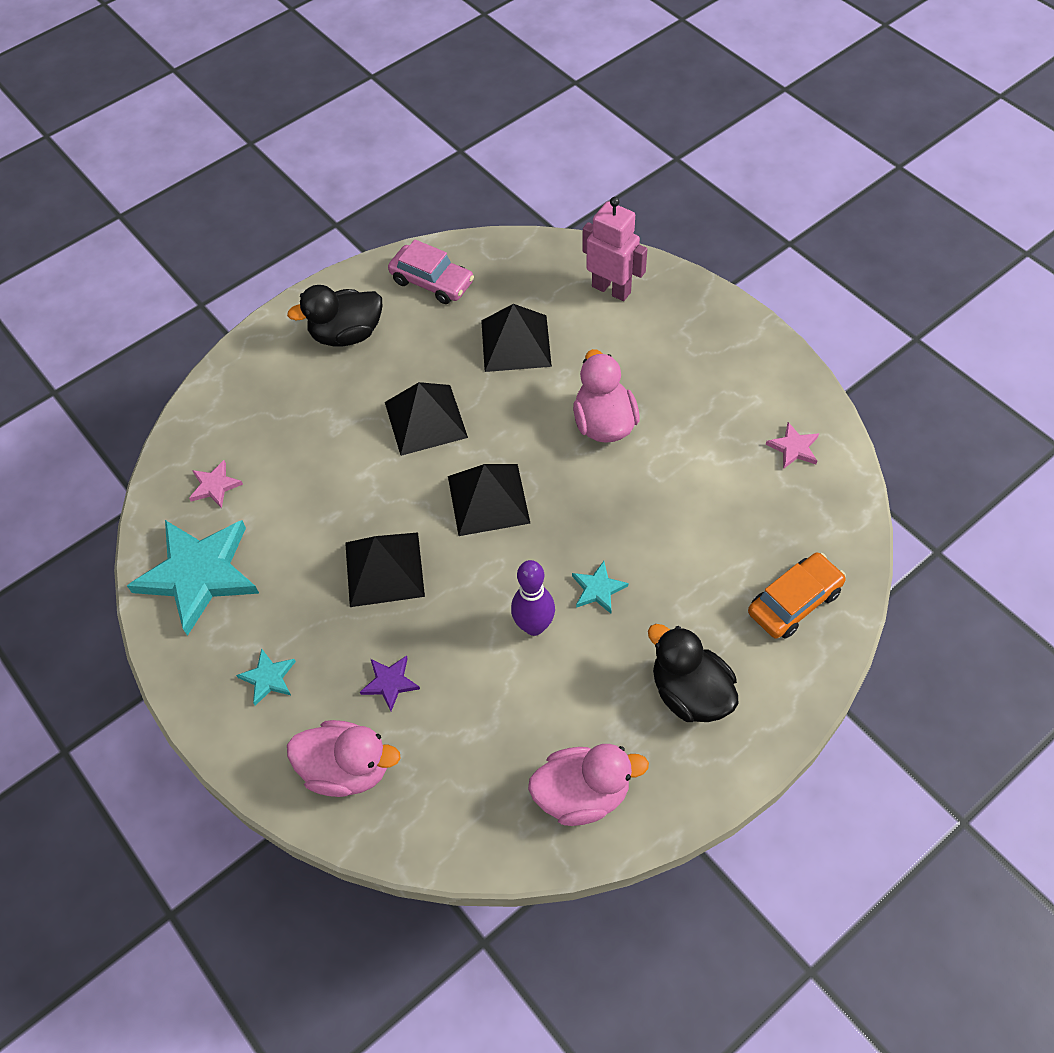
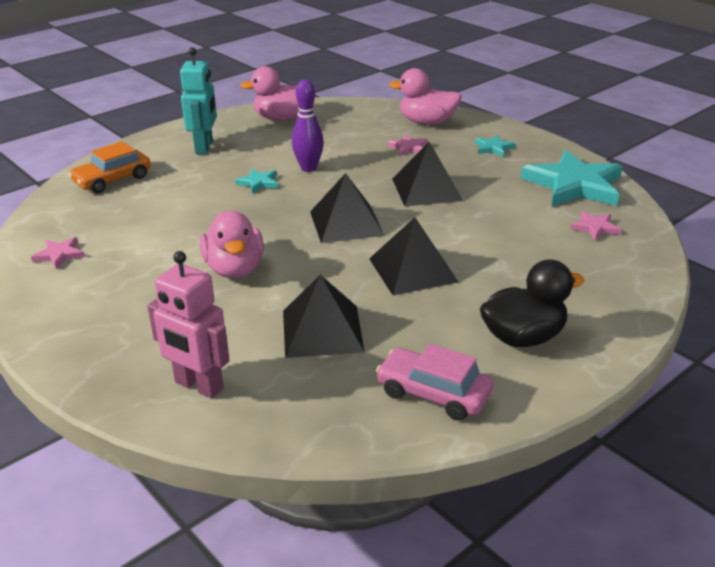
camera: 175 degrees right, 25 degrees down
(390, 683) = (408, 147): purple star -> pink star
(690, 693) = (204, 147): black duck -> turquoise robot

